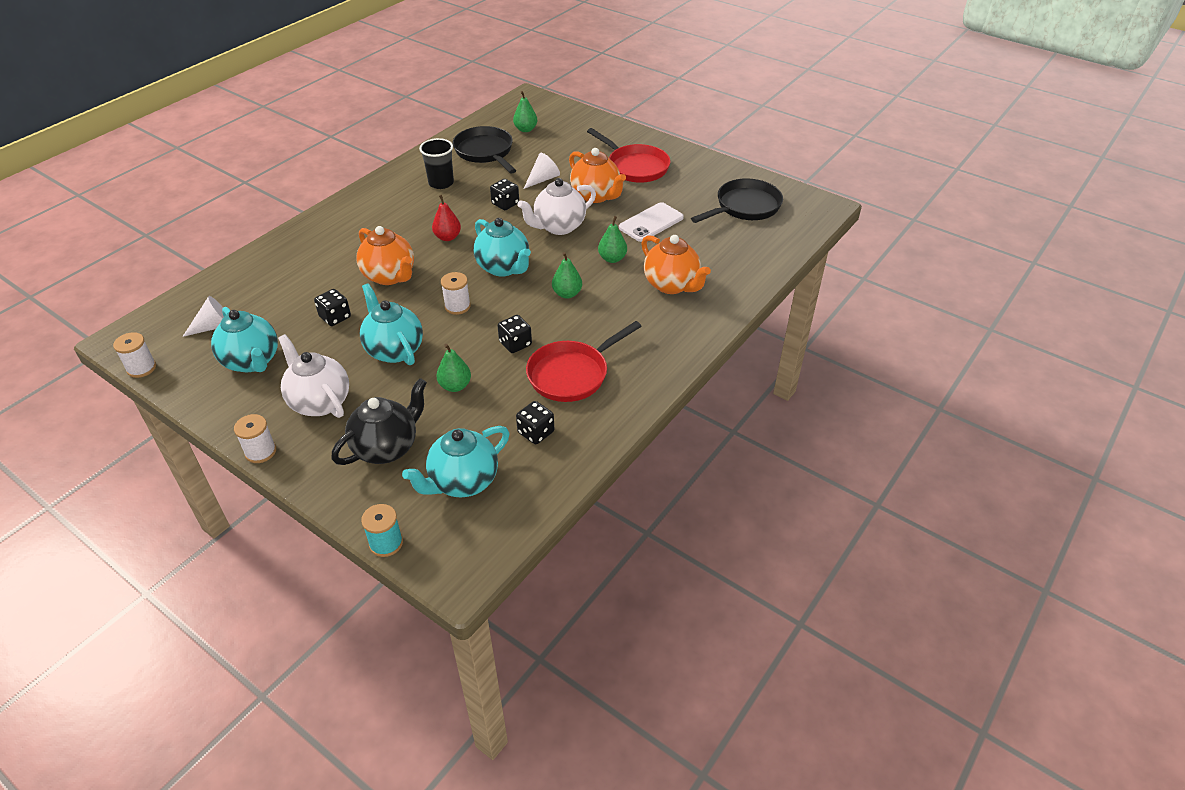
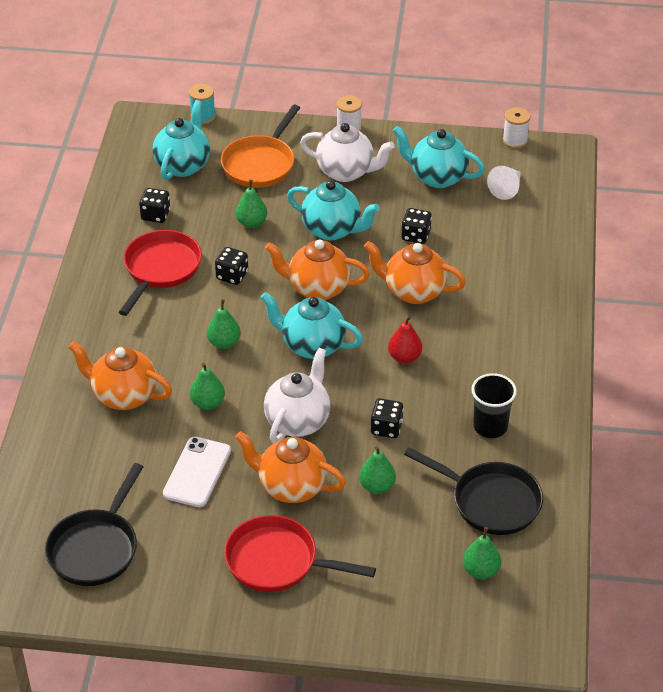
camera: 150 degrees right, 0 degrees up
(387, 447) = (260, 164): black teapot -> orange pan
(457, 306) = (317, 288): white spool -> orange teapot
(543, 179) = (377, 486): white cone -> green pear

